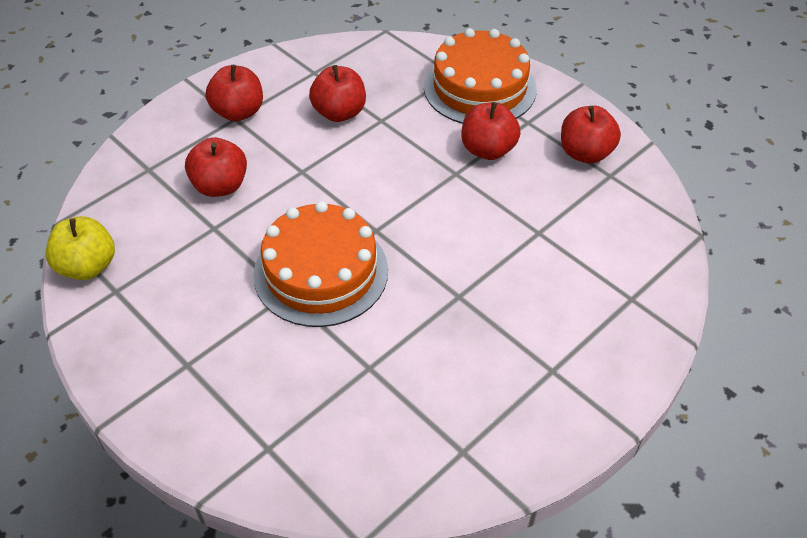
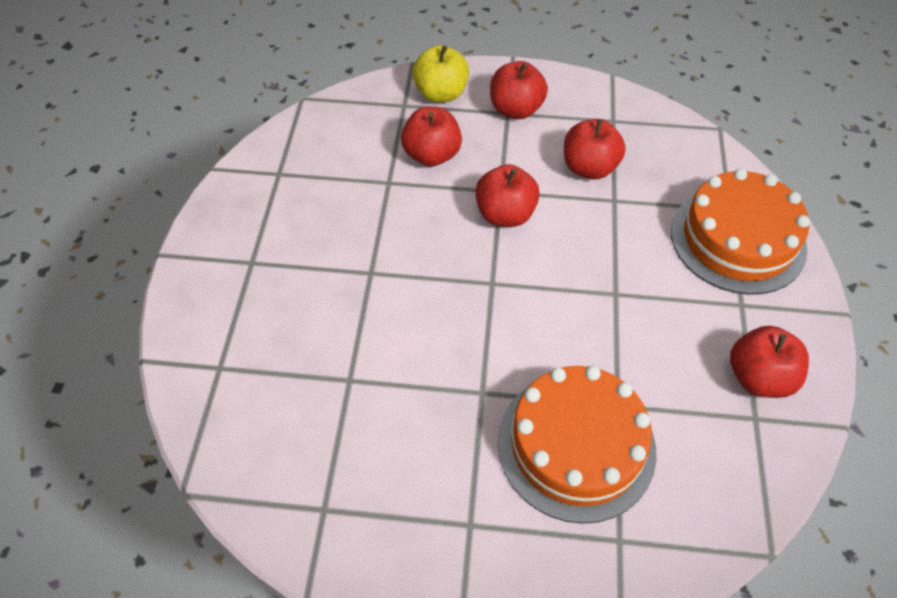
camera: 50 degrees right, 5 degrees up
(87, 266) = (285, 142): yellow apple -> yellow apple (441, 93)
(321, 272) = (412, 278): orange cake -> orange cake (576, 445)
(488, 150) = (670, 298): red apple -> red apple (505, 214)

